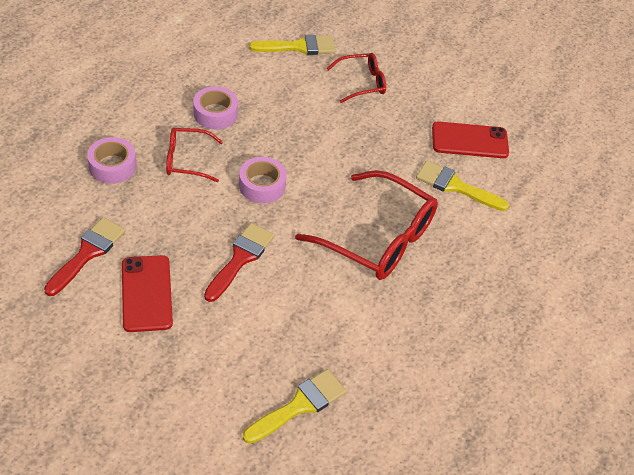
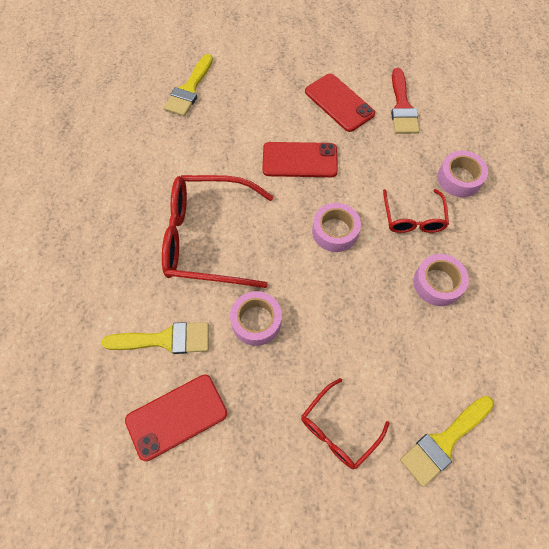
camera: 155 degrees right, 15 degrees up
(187, 160) = (413, 218): red glasses -> red glasses turned 120 degrees clockwise
(240, 258) = (299, 160): red brush -> red phone
(376, 162) = (256, 321): none -> pink tape

